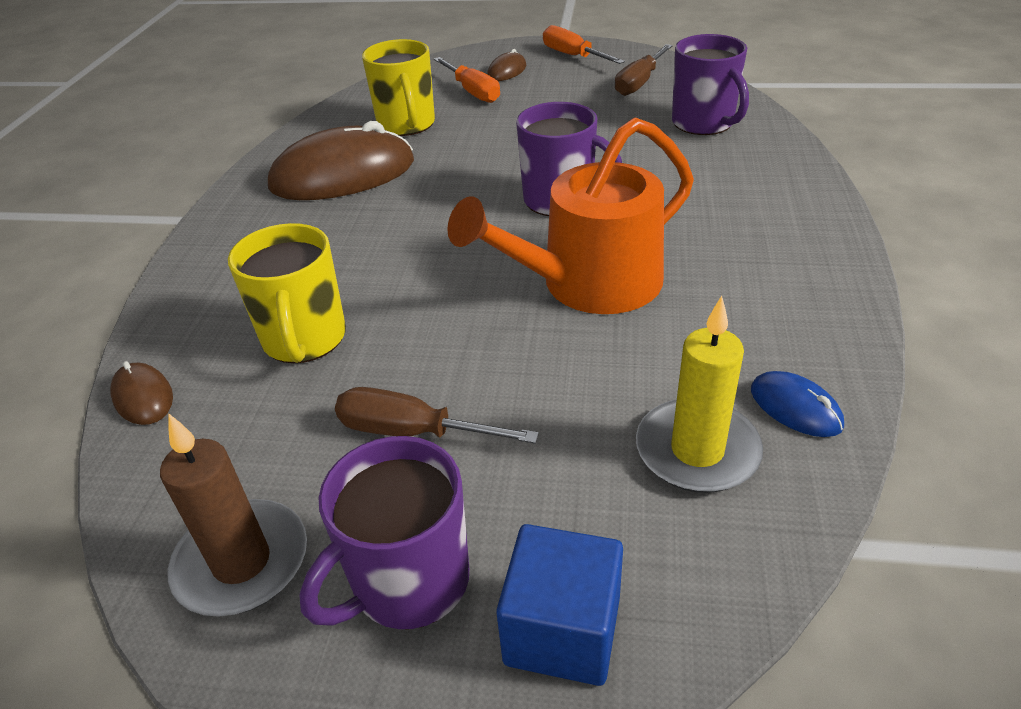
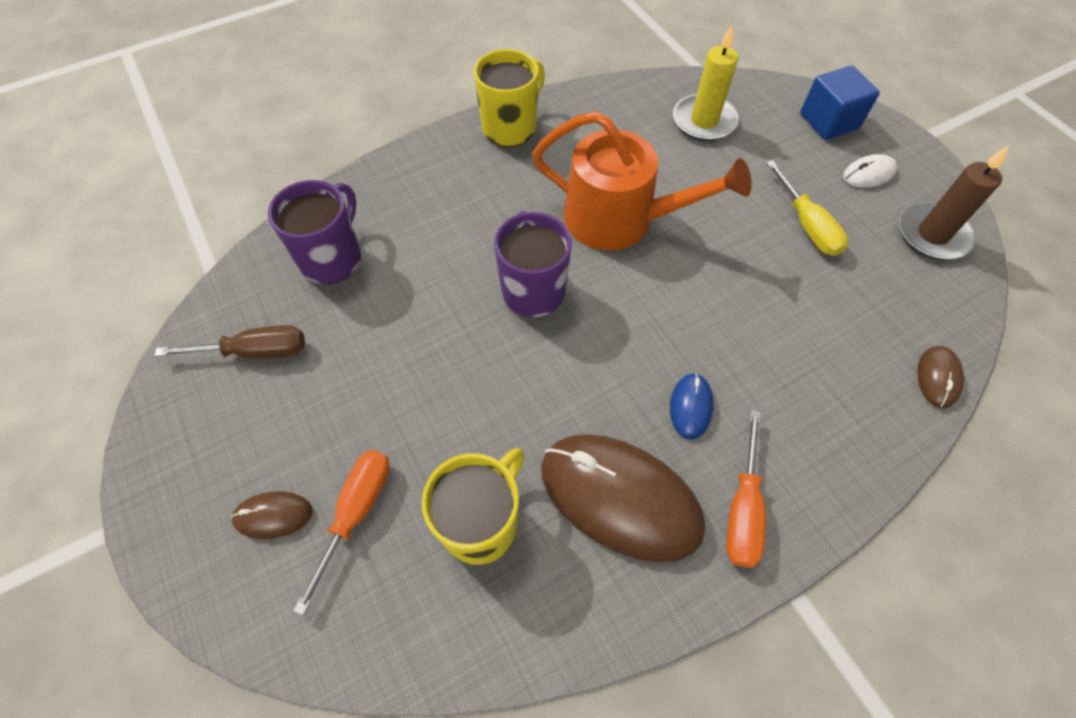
camera: 130 degrees left, 20 degrees up
(304, 339) = (811, 332): yellow mug -> yellow mug (510, 127)
(408, 583) = (868, 174): purple mug -> white mouse
(413, 432) = (806, 225): brown screwdriver -> yellow screwdriver
(573, 56) = (192, 464): orange screwdriver -> orange screwdriver (742, 508)
(795, 407) = (643, 101): blue mouse -> blue mouse (691, 407)

